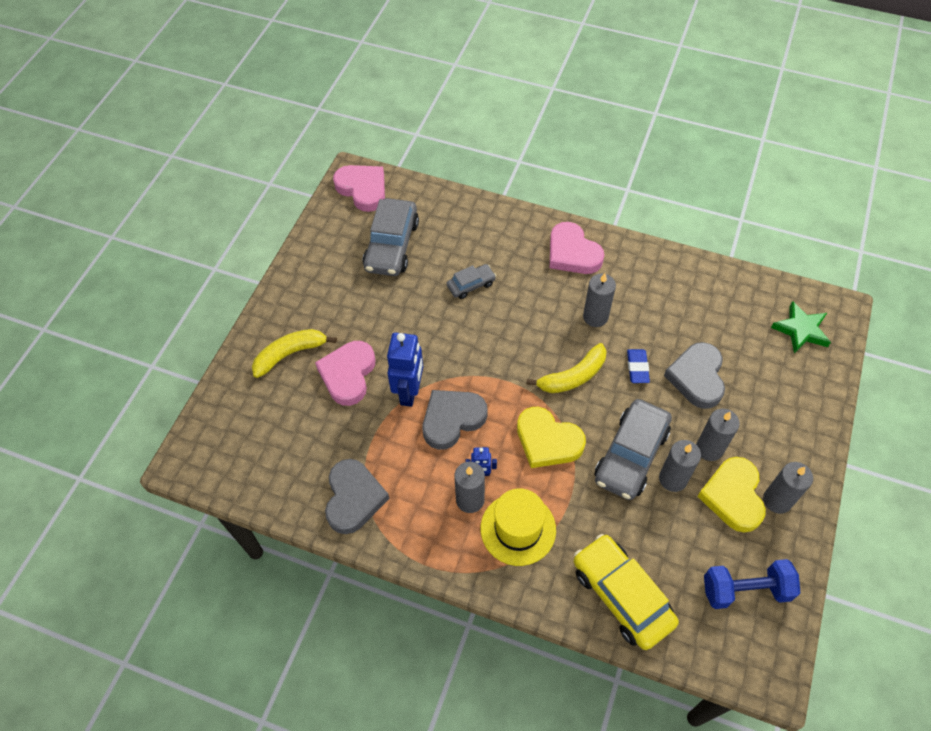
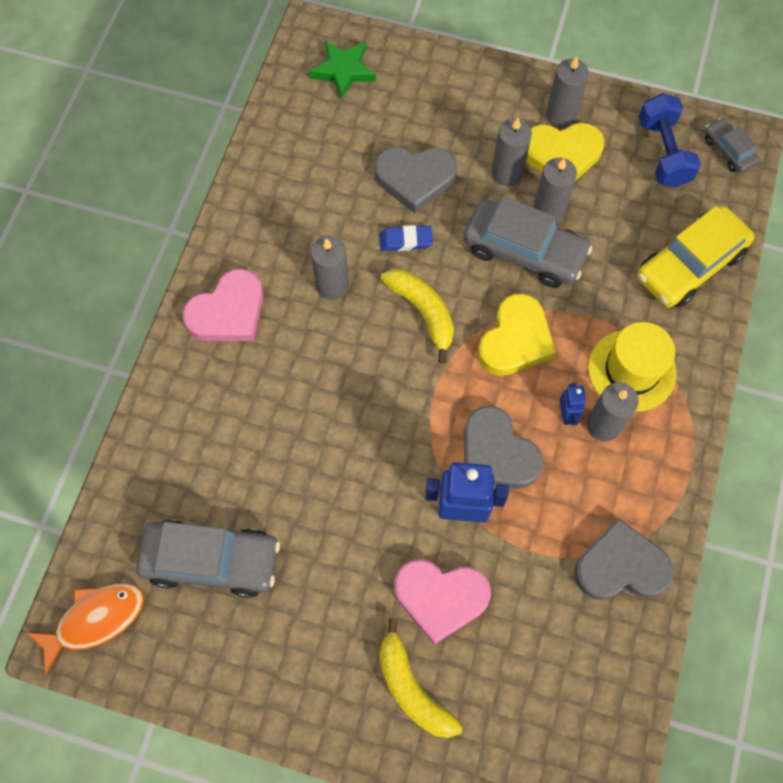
camera: 95 degrees left, 10 degrees up
(363, 189) = (95, 620): pink heart -> orange fish
(471, 285) = (283, 442): grey car -> grey car (728, 151)

